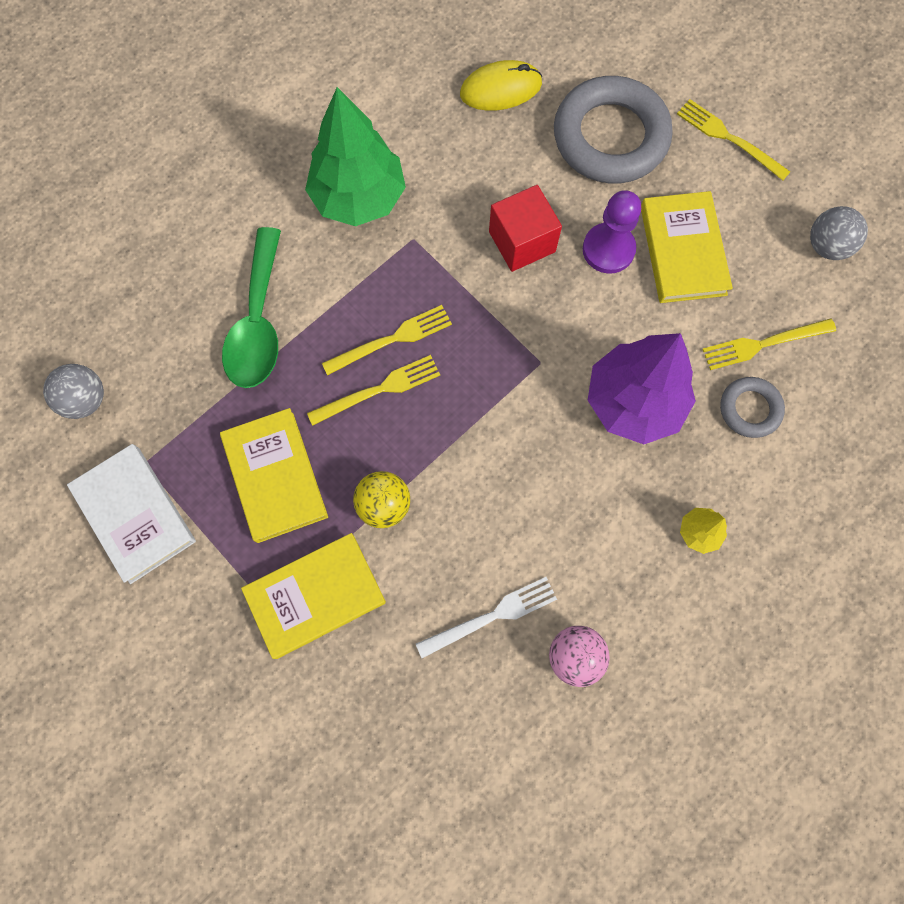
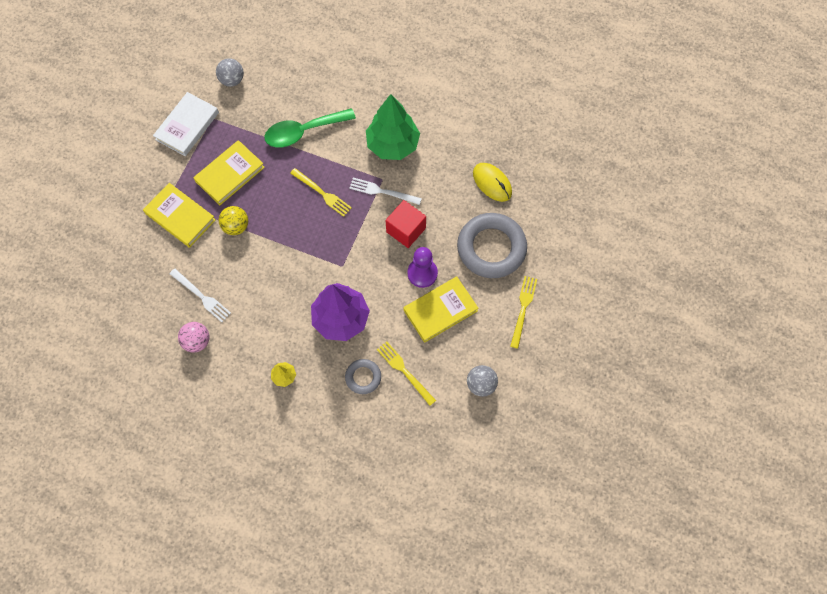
camera: 65 degrees right, 5 degrees down
(379, 390) = (293, 199): yellow fork -> none
(436, 247) = (382, 191): none -> white fork

